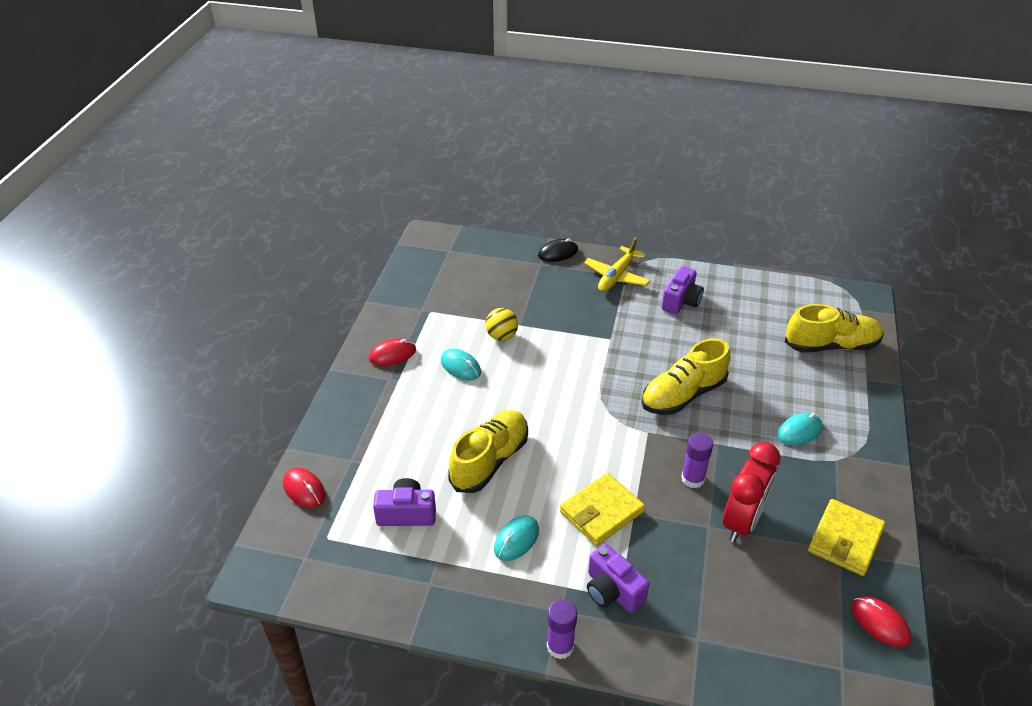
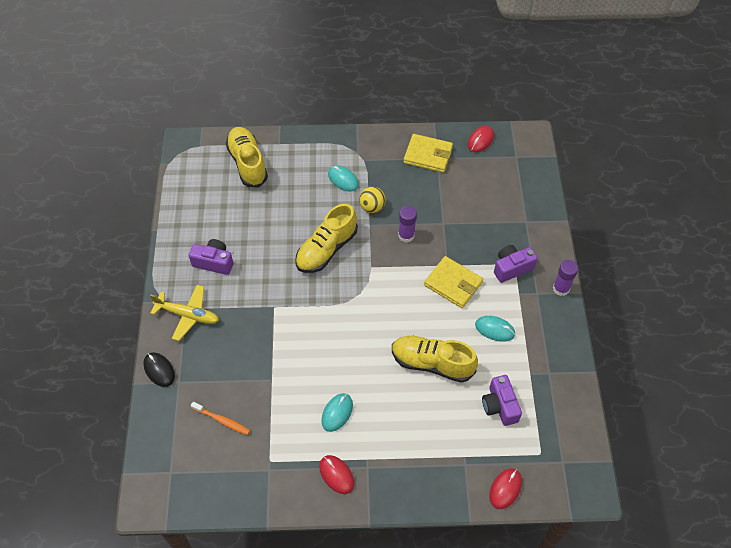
camera: 105 degrees left, 15 degrees up
(487, 286) = (222, 420): none -> orange toothbrush
(501, 336) = (290, 390): yellow ball -> yellow ball (372, 207)
(612, 591) = (511, 268): purple camera -> purple camera turned 150 degrees counterclockwise
(683, 395) = (326, 249): yellow shoe -> yellow shoe turned 90 degrees clockwise
(742, 521) = (432, 206): red clock -> none

